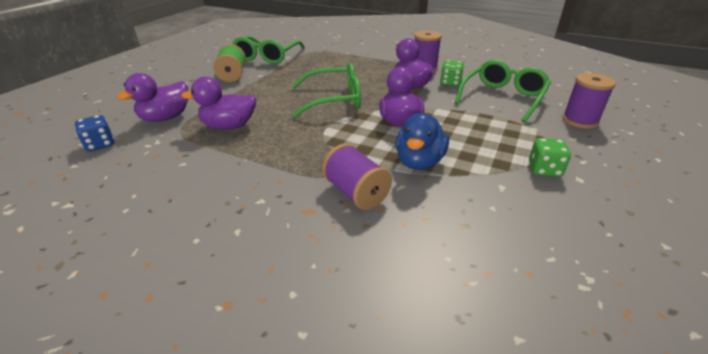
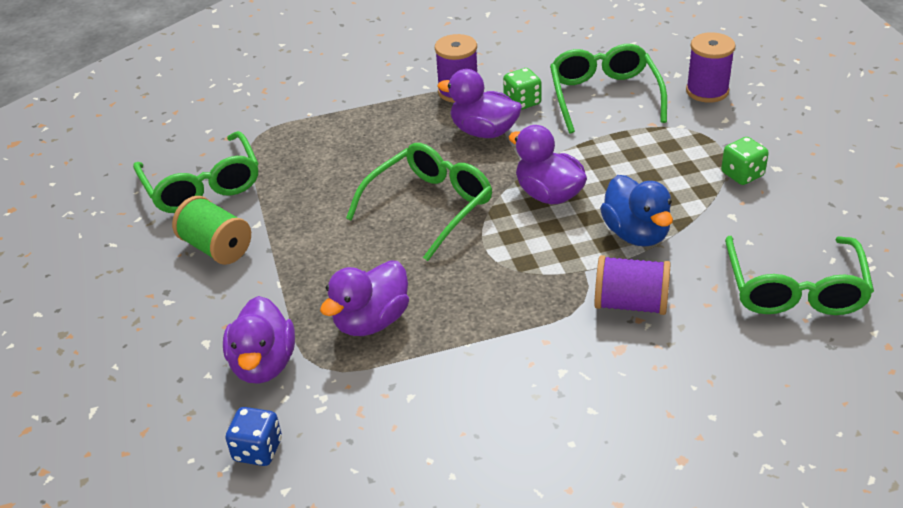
camera: 40 degrees left, 5 degrees up
(486, 257) = (794, 289): none -> green glasses

